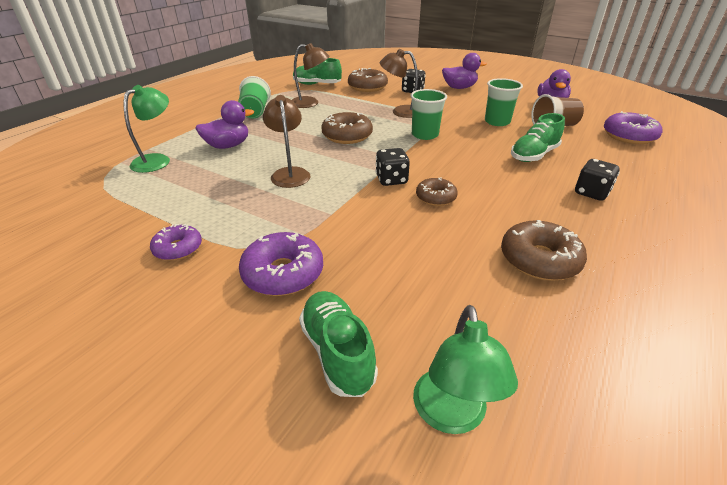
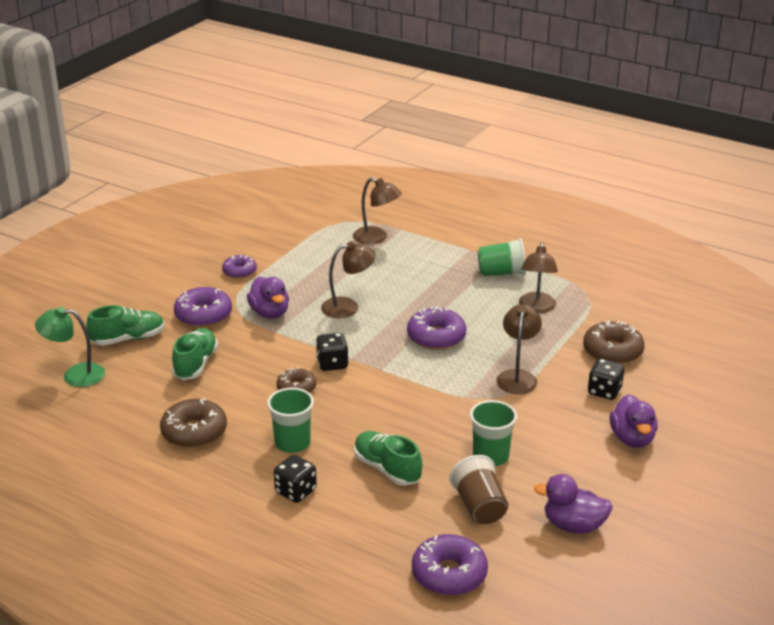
camera: 90 degrees right, 5 degrees down
(157, 160) = (376, 238): green lamp -> brown lamp
(228, 146) = (408, 268): purple duck -> purple duck (270, 313)
(317, 84) = (613, 309): green shoe -> green shoe (195, 364)
(347, 136) = (436, 337): brown donut -> purple donut
(425, 135) = (442, 391): green cup -> green cup (292, 443)

